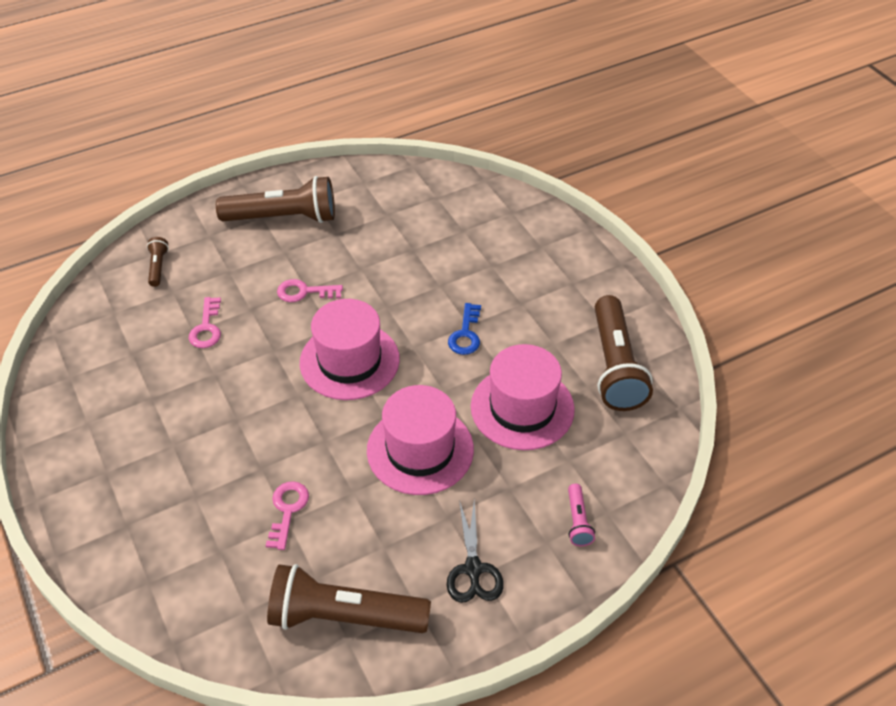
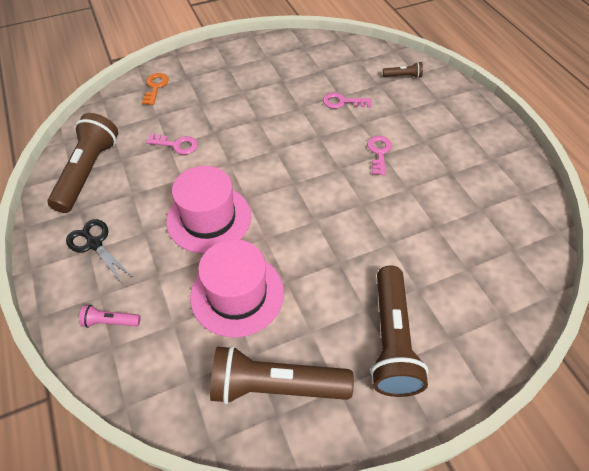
camera: 95 degrees right, 5 degrees up
(147, 568) = (155, 87): none -> orange key
(283, 218) = (465, 140): brown flashlight -> brown flashlight (391, 340)
(349, 361) = (304, 178): pink hat -> none
(465, 334) = (327, 258): blue key -> none
(473, 569) = (95, 244): black scissors -> black scissors turned 45 degrees clockwise

